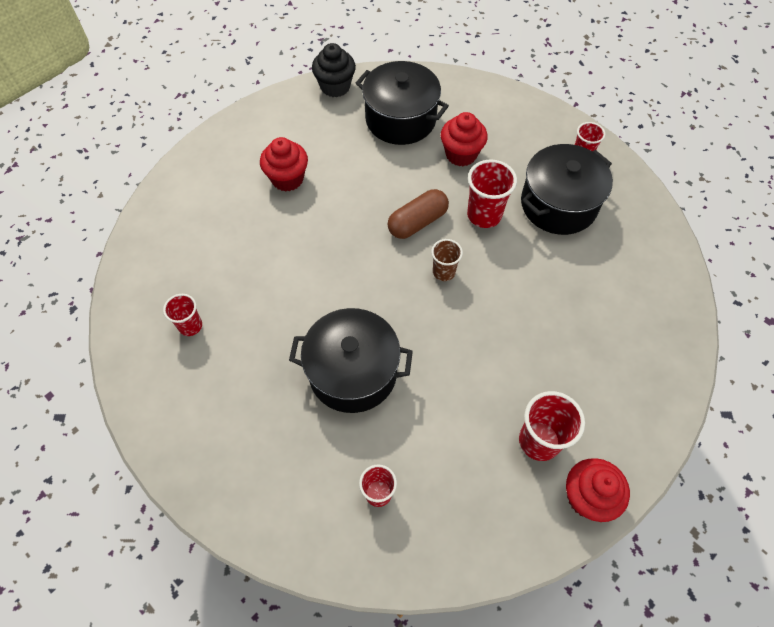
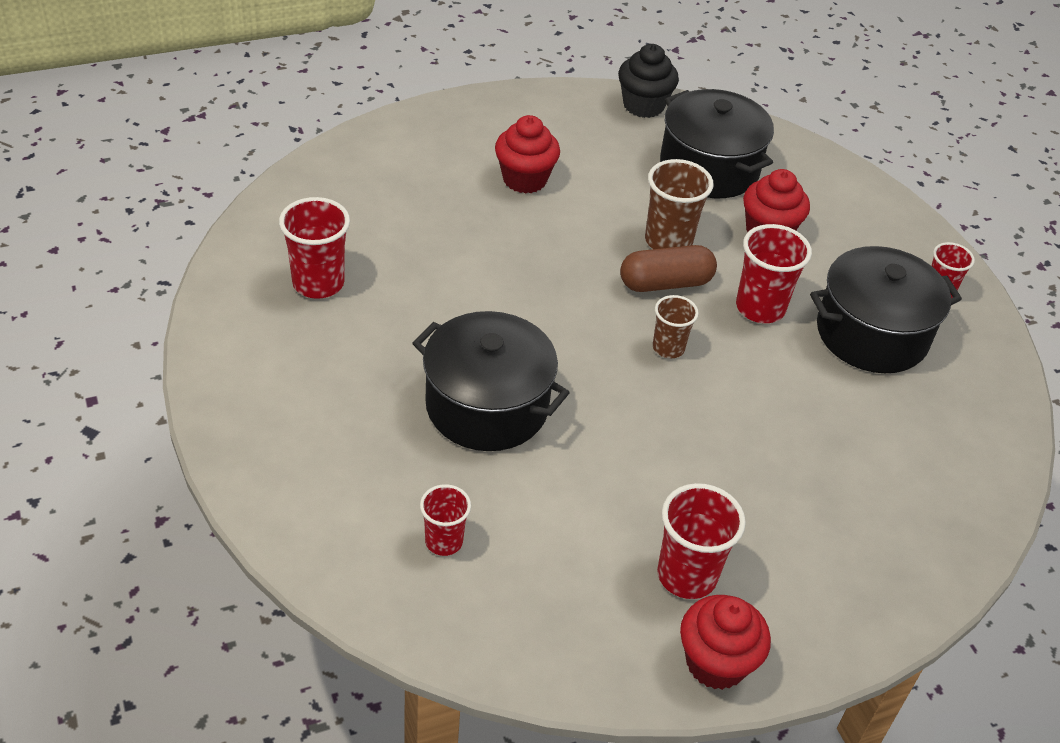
camera: 20 degrees right, 15 degrees down
(190, 326) = (318, 283): red cup -> red cup, size x1.60
(403, 188) = (668, 241): none -> brown cup

